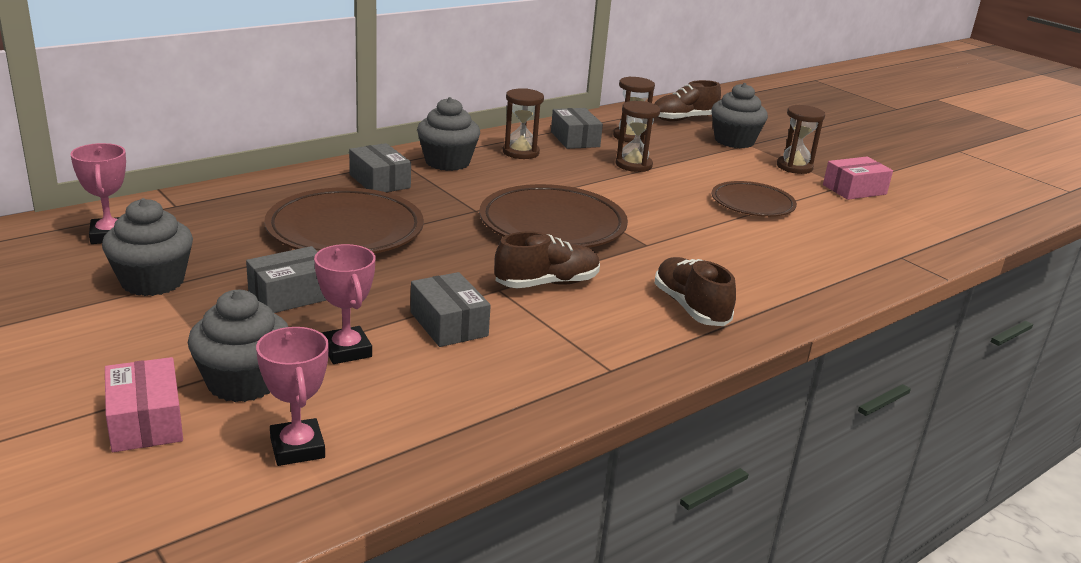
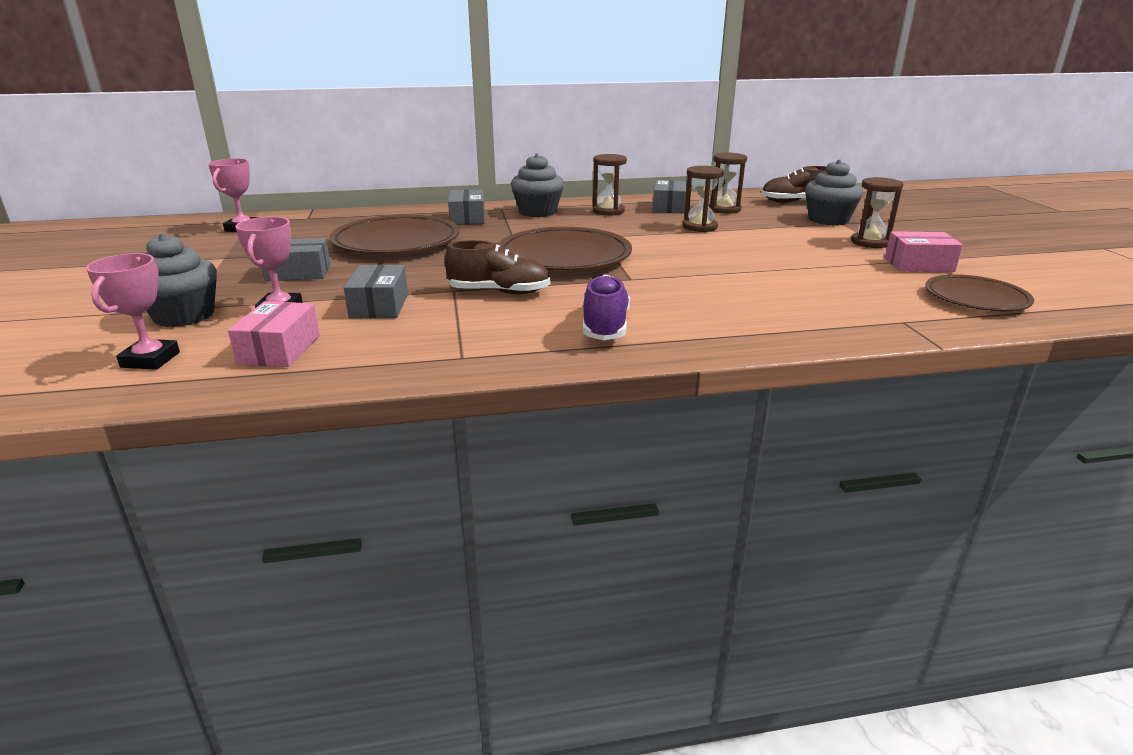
camera: 30 degrees right, 0 degrees up
(145, 421) = (92, 326): pink box -> pink box (279, 349)
(153, 281) = (226, 254): grey cupcake -> none
(690, 307) = (605, 326): brown shoe -> purple shoe
(752, 204) = (783, 263): brown plate -> brown plate (976, 298)

